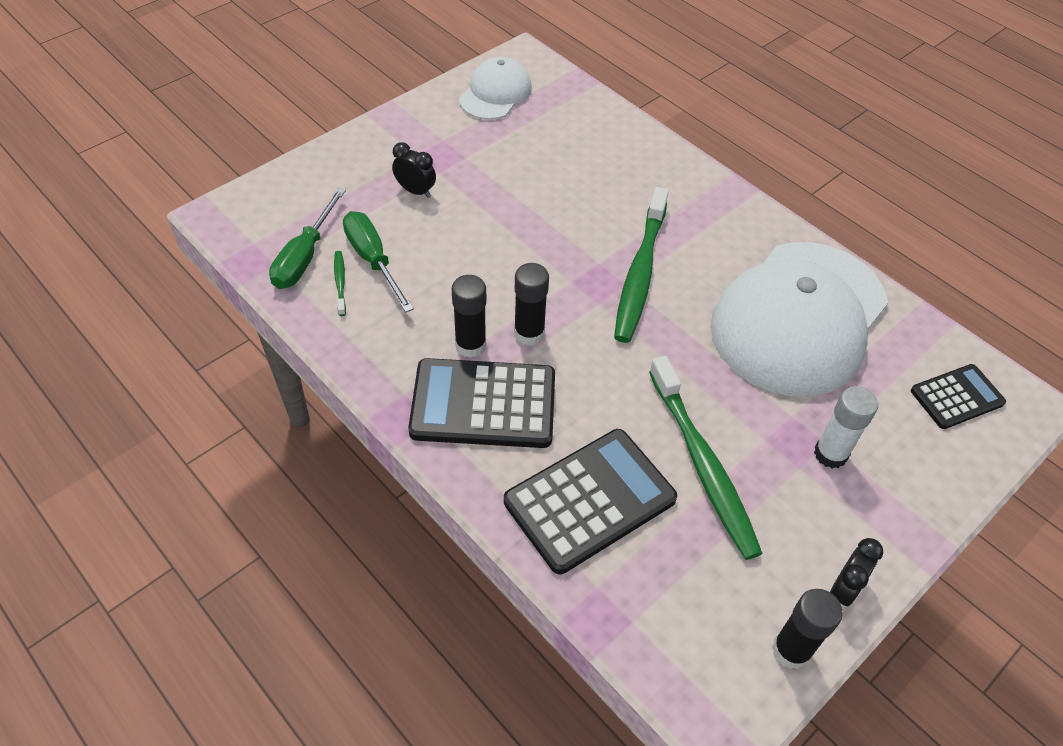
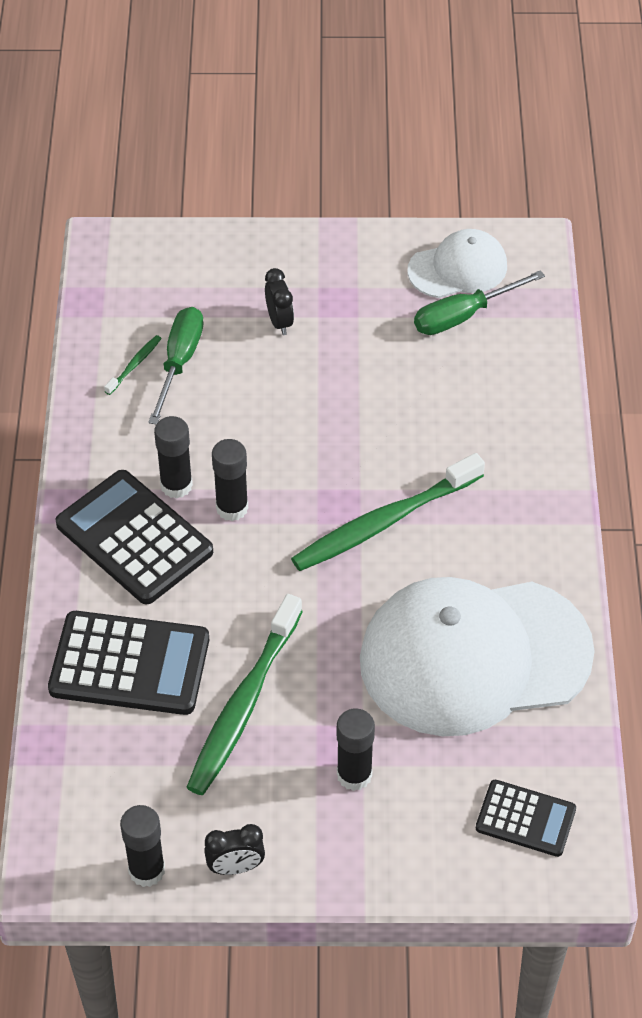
camera: 45 degrees right, 0 degrees up
(305, 257) = (131, 324): green screwdriver -> green screwdriver (463, 316)
(830, 454) = (354, 775): white glue stick -> black glue stick

